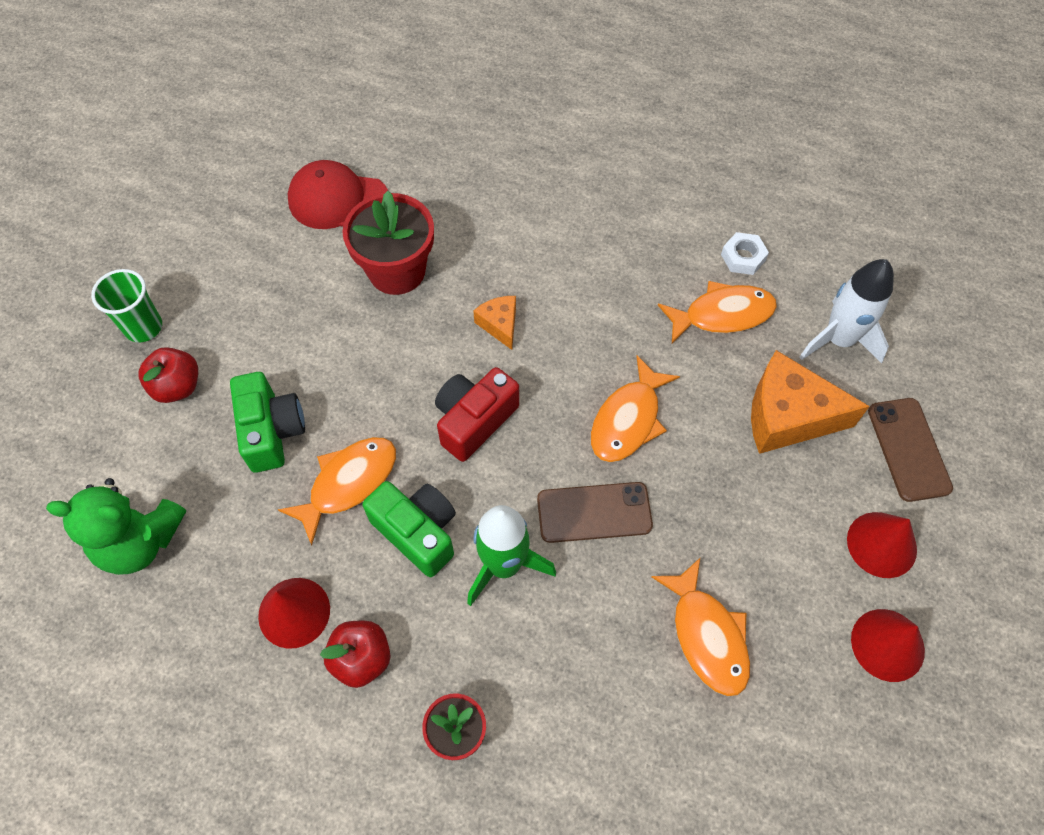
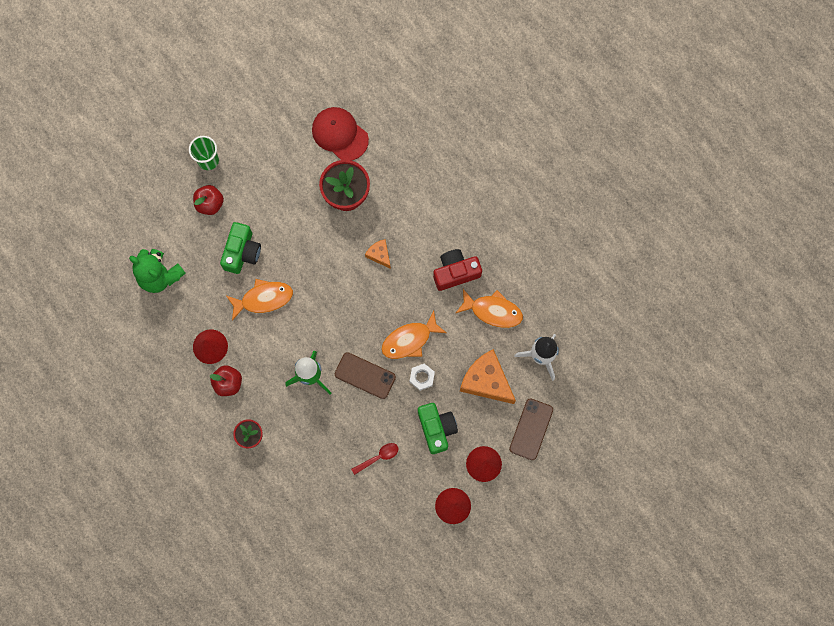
camera: 30 degrees right, 15 degrees up
(417, 532) = (281, 340): green camera -> green camera (436, 428)
(474, 421) = (337, 299): red camera -> red camera (455, 272)
(499, 325) = (379, 255): orange cheese -> orange cheese turned 45 degrees counterclockwise
(707, 635) = (378, 457): orange fish -> red spoon
(743, 257) = (526, 285): white nut -> white nut (422, 377)

